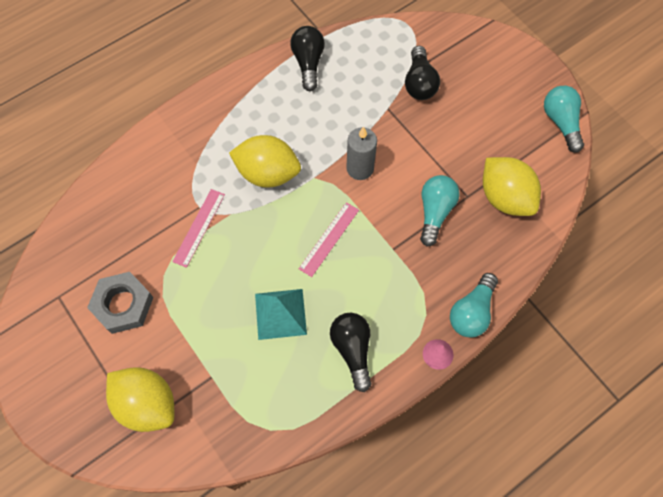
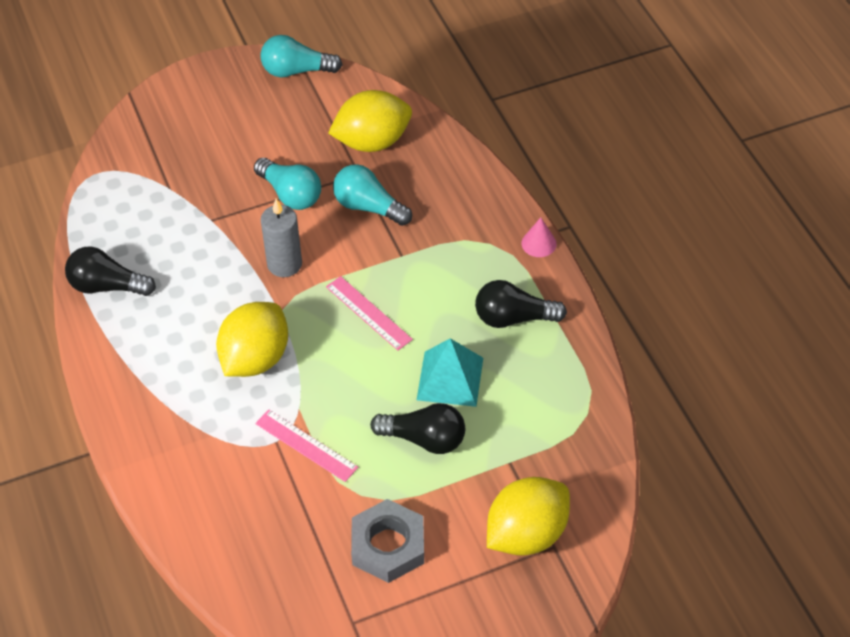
camera: 75 degrees left, 15 degrees down
(419, 83) = (188, 181): black light bulb -> black light bulb (424, 439)
(472, 312) = (499, 203): turquoise light bulb -> turquoise light bulb (290, 194)

